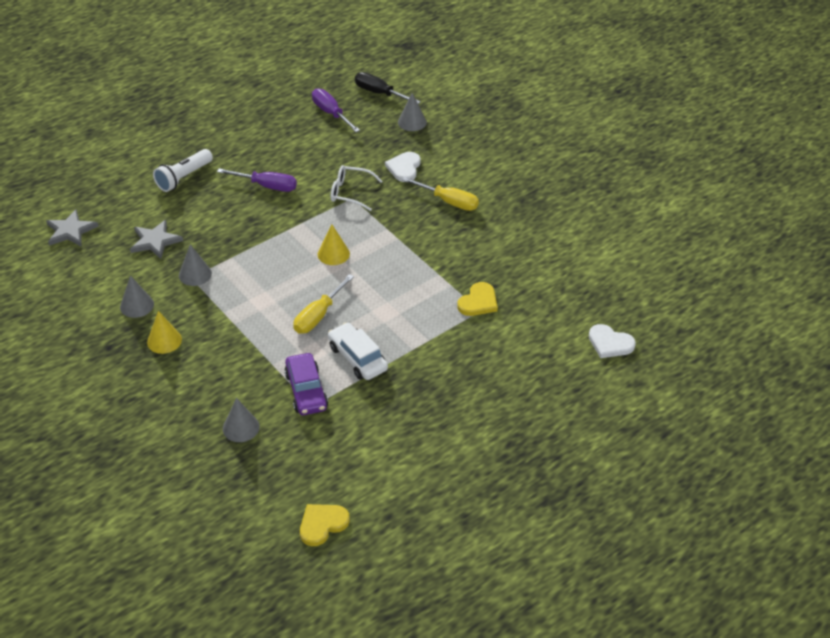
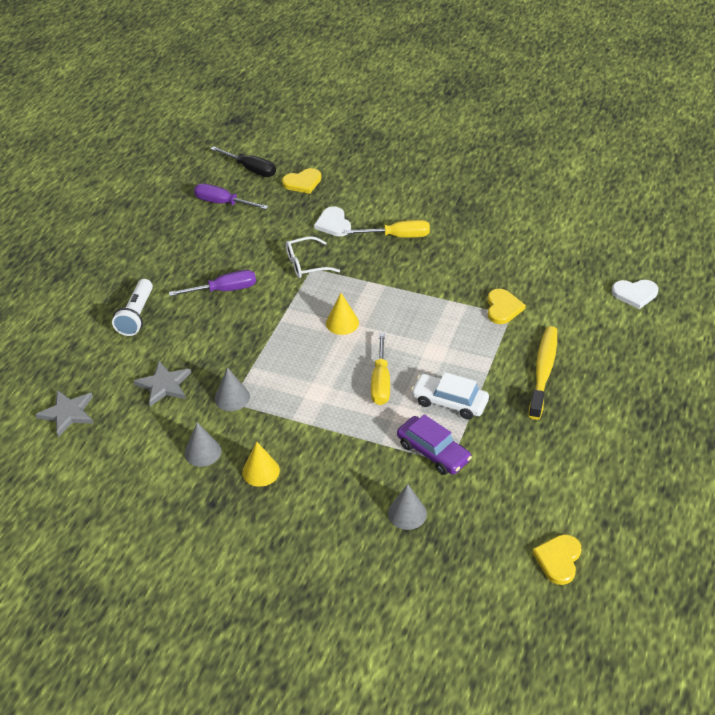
camera: 30 degrees left, 0 degrees up
(380, 93) = (250, 169): black screwdriver -> black screwdriver turned 150 degrees counterclockwise
(412, 122) = (302, 182): grey cone -> yellow heart
(460, 370) = (543, 371): none -> yellow toothbrush

